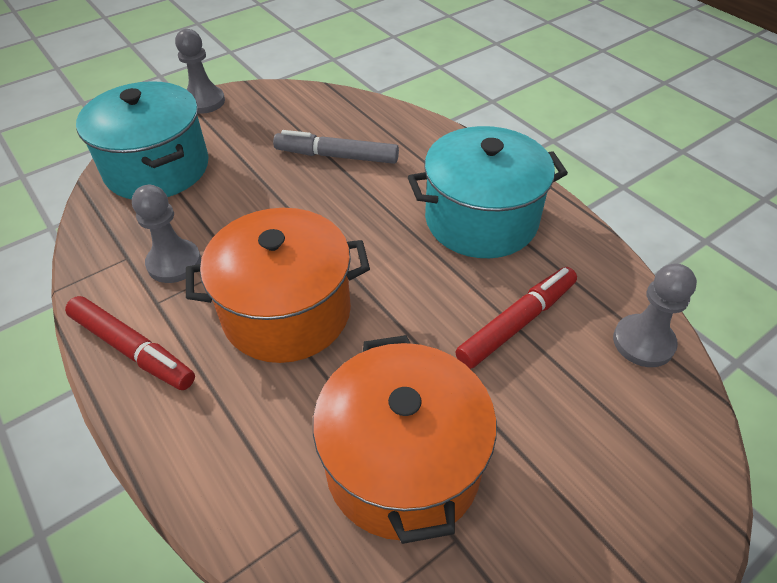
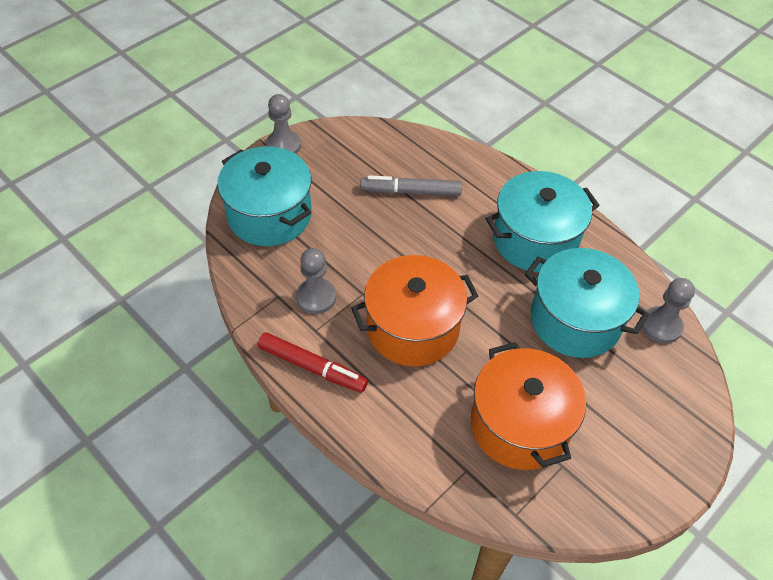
camera: 10 degrees left, 5 degrees up
(517, 323) = (575, 320): red marker -> turquoise pot

